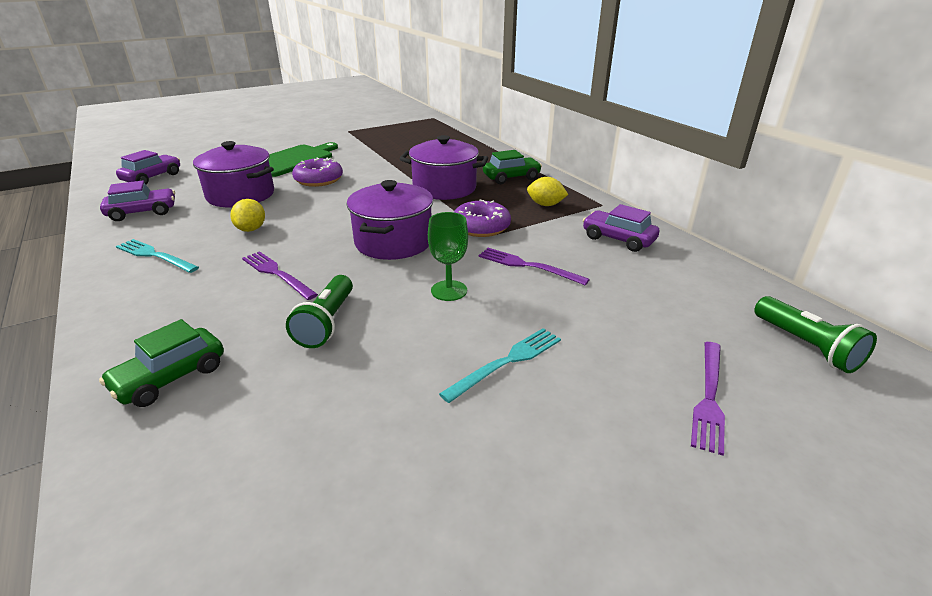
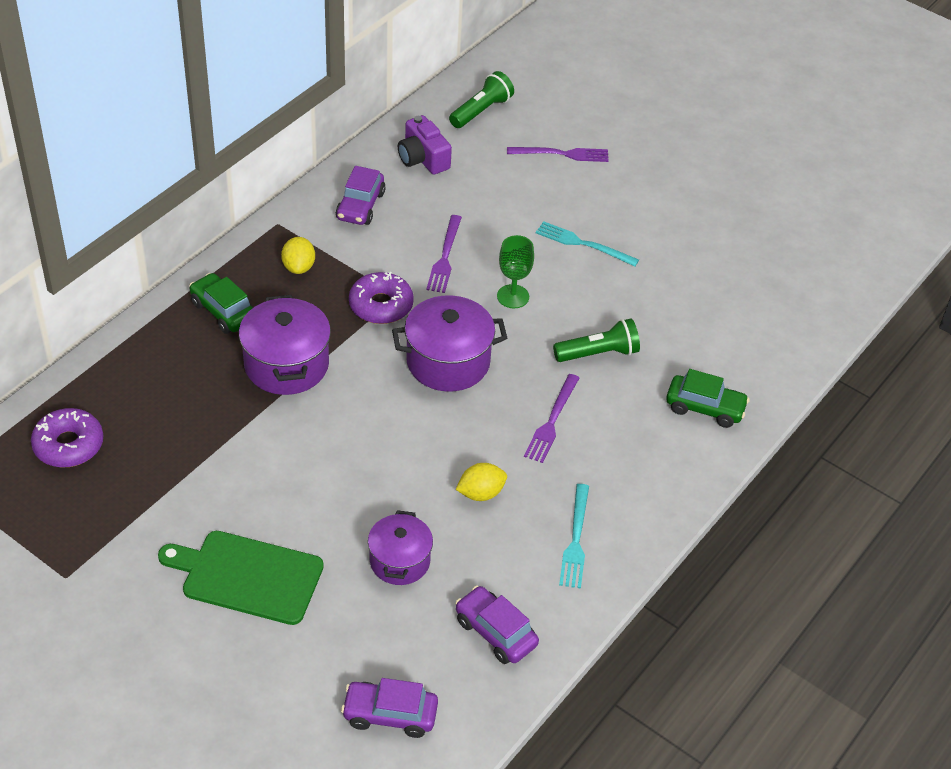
camera: 115 degrees left, 15 degrees up
(241, 195) = (399, 561): purple pot -> purple pot, size x0.65
(319, 180) = (312, 504): purple donut -> purple donut (68, 445)
(695, 284) = (423, 158): none -> purple camera

